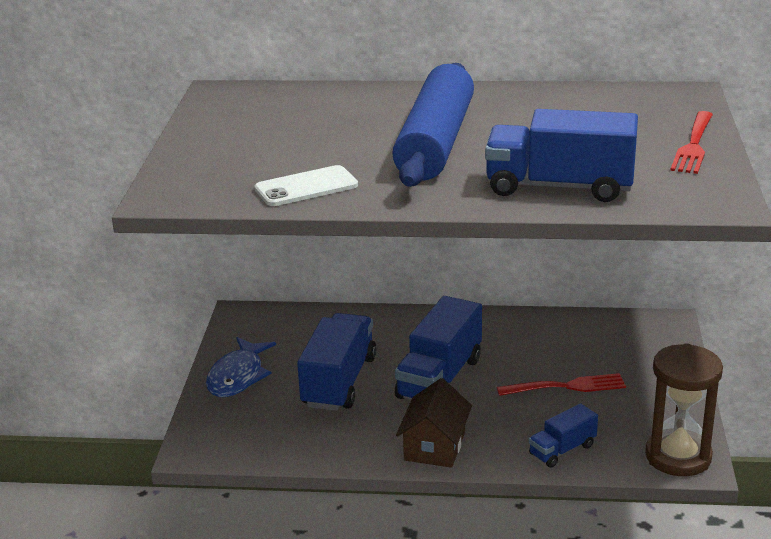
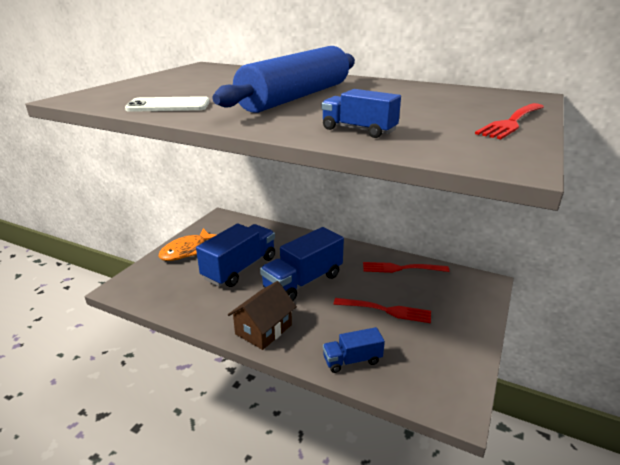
camera: 20 degrees right, 0 degrees up
(238, 376) = (187, 250): blue fish -> orange fish
(554, 330) = (402, 268): none -> red fork
(559, 187) = (358, 130): blue truck -> blue truck, size x0.54
(678, 456) = (444, 395): brown hourglass -> none

